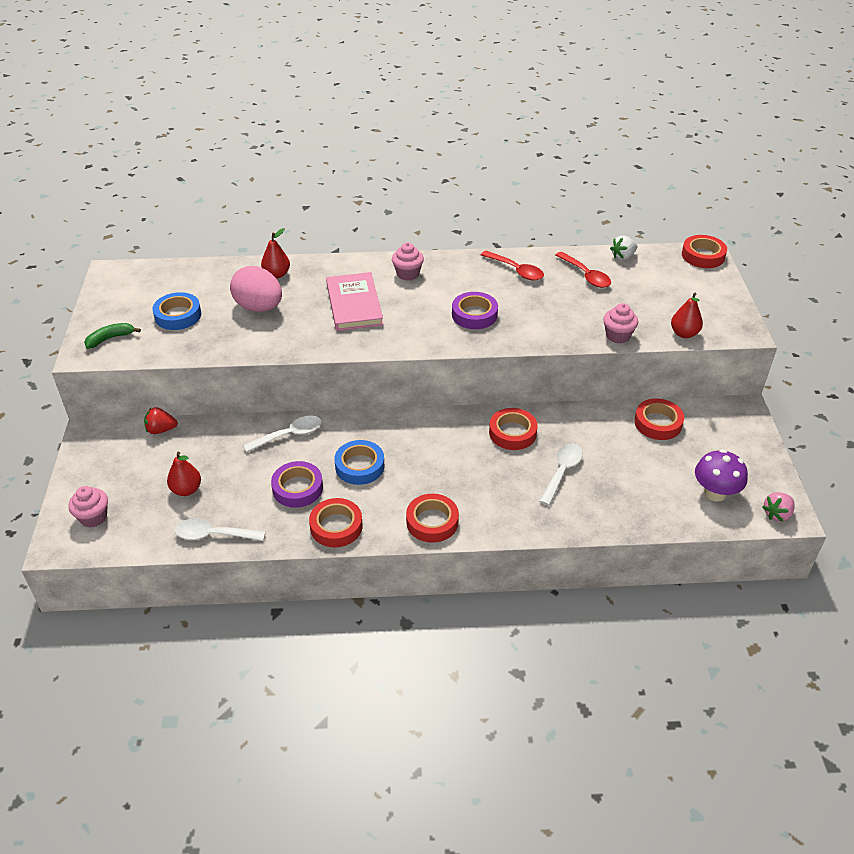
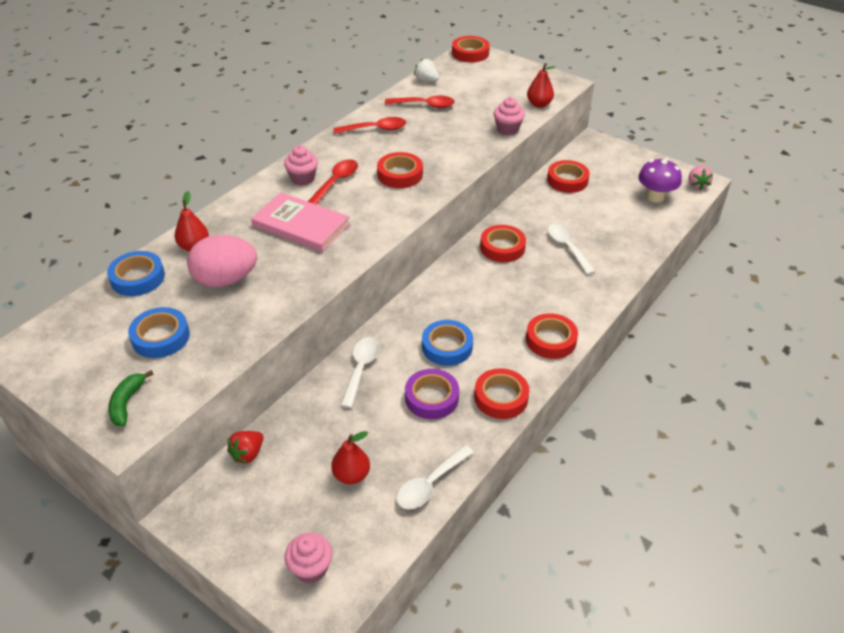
camera: 50 degrees left, 0 degrees up
(221, 272) = (137, 278): none -> blue tape
(423, 291) = (336, 182): none -> red spoon
(474, 315) = (400, 174): purple tape -> red tape
(623, 257) = (426, 80): white strawberry -> white strawberry turned 120 degrees clockwise

